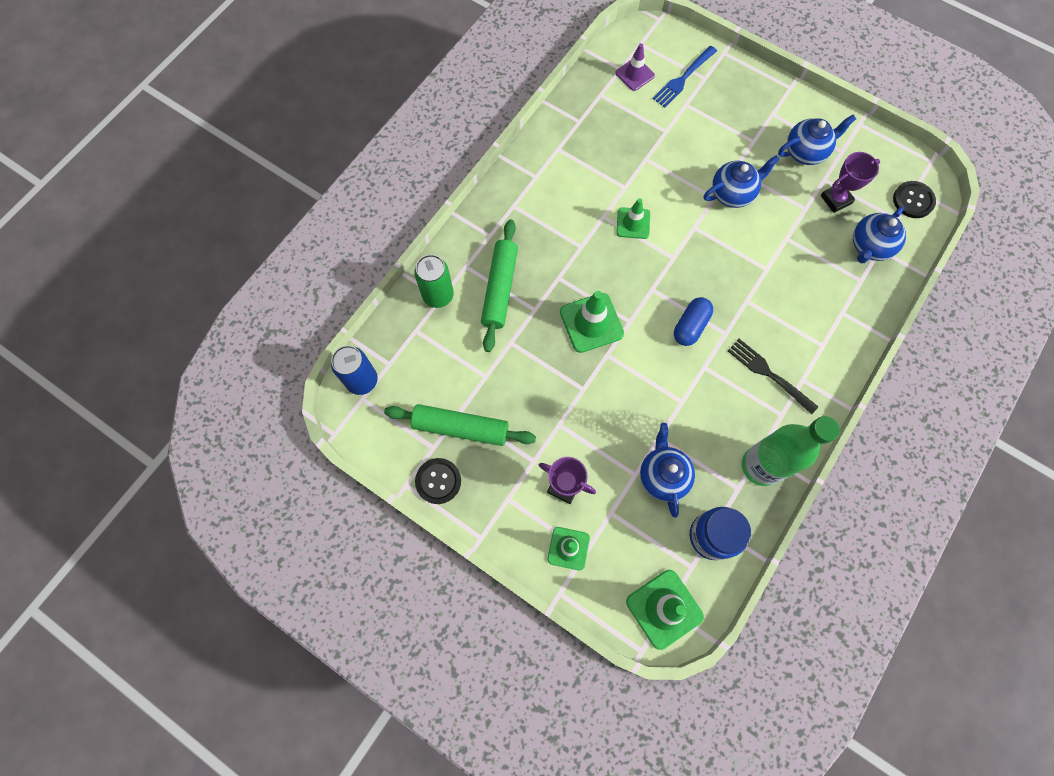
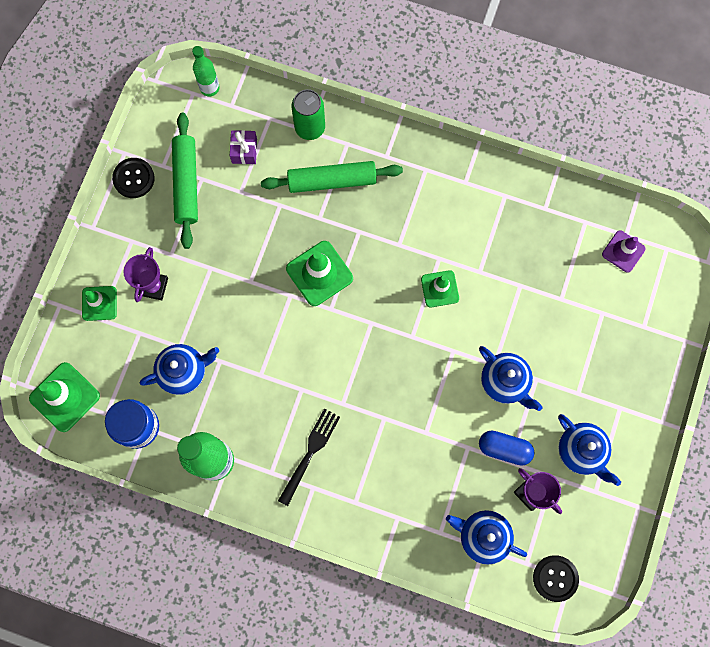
camera: 75 degrees right, 5 degrees up
(362, 380) = (209, 88): blue can -> green bottle
(443, 362) = (244, 151): none -> purple gift
(683, 78) = (635, 303): blue fork -> none
(690, 326) = (341, 368): blue capsule -> blue capsule (504, 448)

